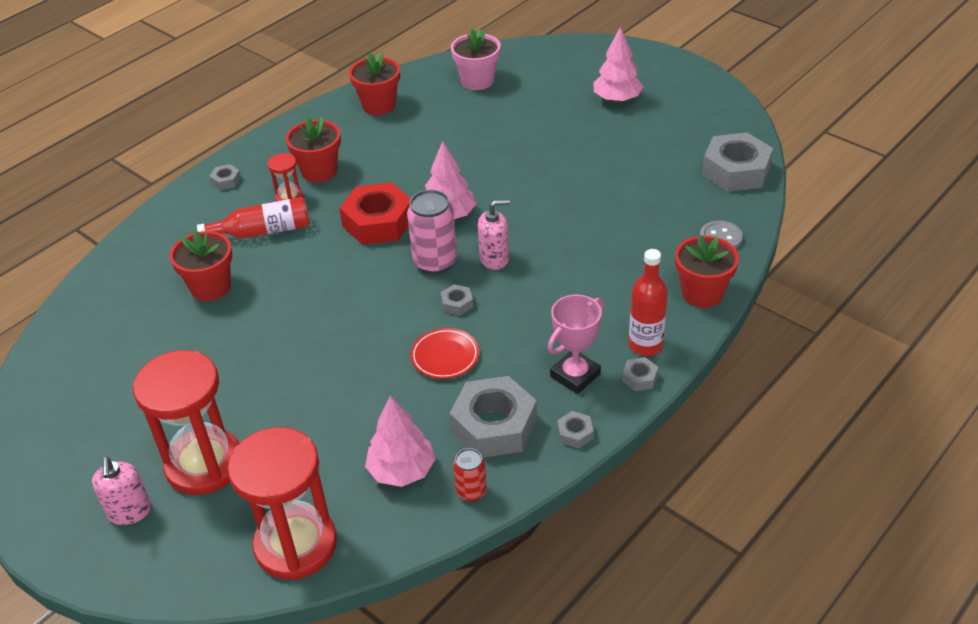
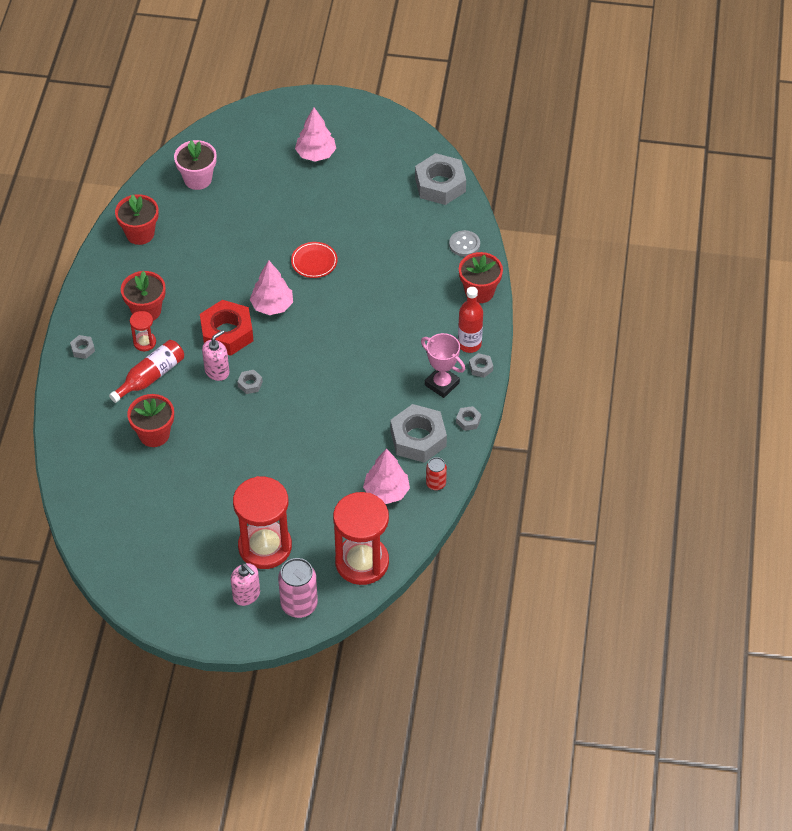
camera: 35 degrees left, 10 degrees up
(435, 262) = (292, 346): pink can -> pink can (299, 605)
(445, 356) = (353, 409): red plate -> red plate (314, 262)
(457, 303) = (331, 369): grey nut -> grey nut (250, 384)
(494, 259) = (330, 325): pink soap dispenser -> pink soap dispenser (217, 371)
(575, 375) = (442, 384): pink trophy -> pink trophy turned 60 degrees counterclockwise

